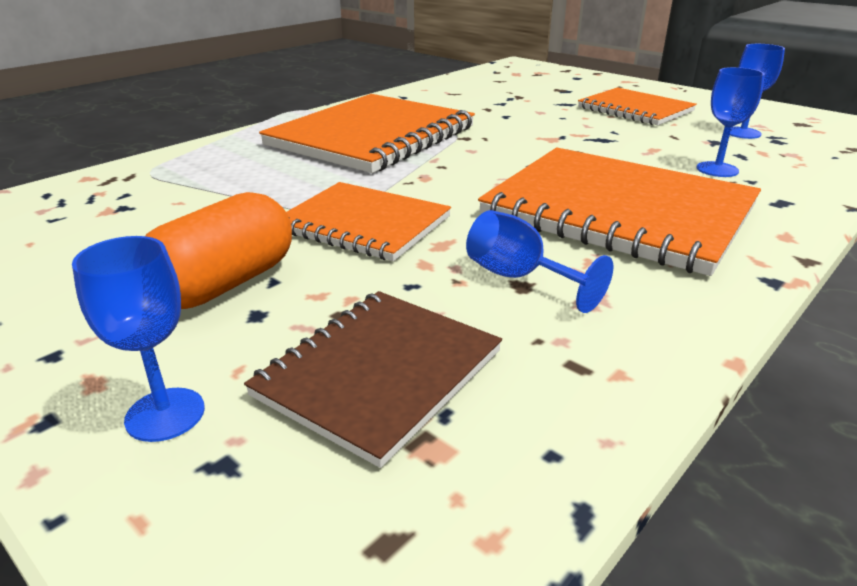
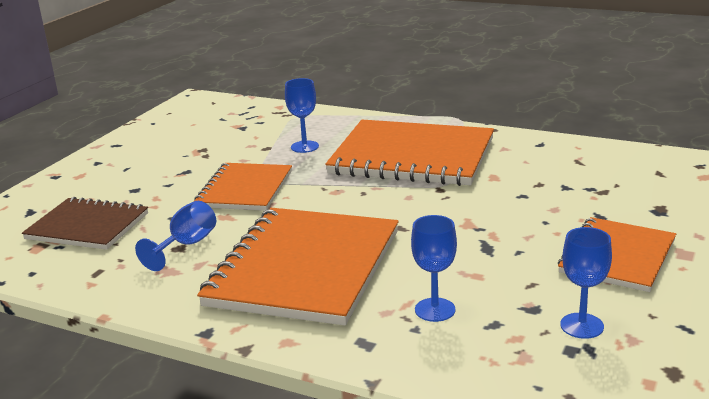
camera: 75 degrees right, 5 degrees down
(165, 414) = (58, 194): blue goblet -> blue goblet (304, 147)
(225, 284) = (161, 175): orange capsule -> none

